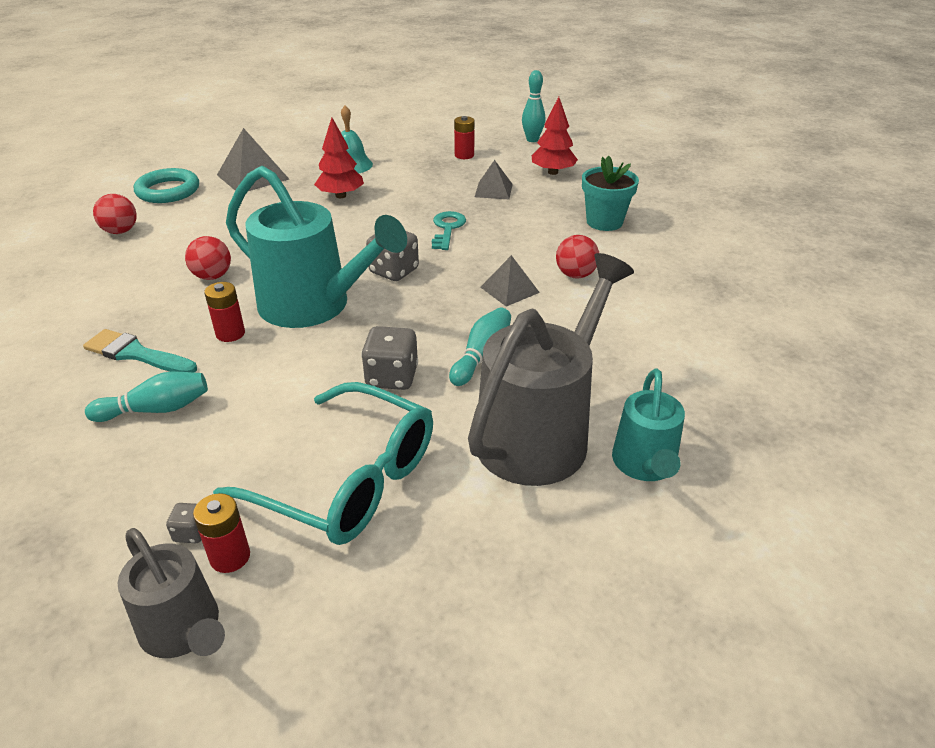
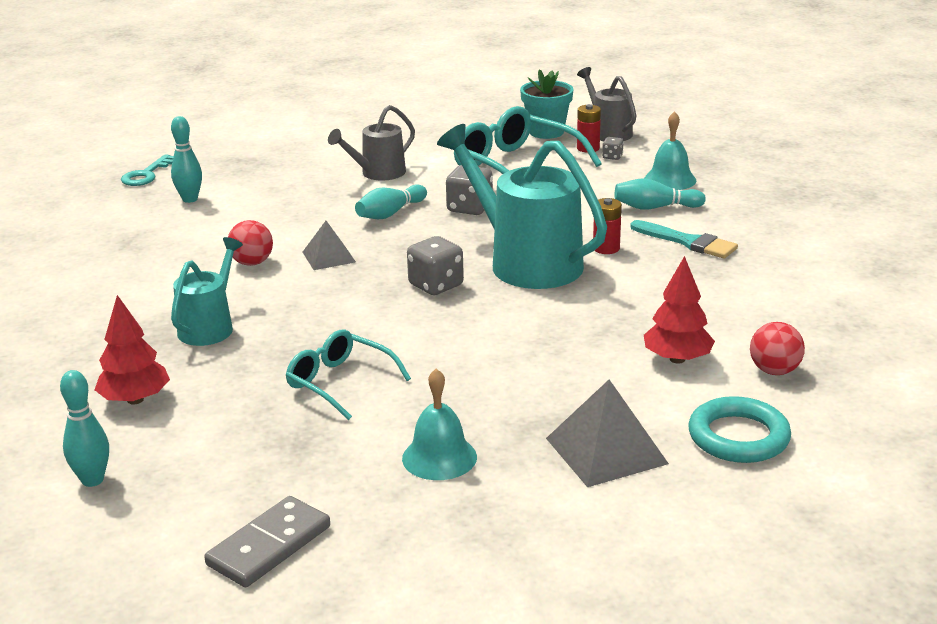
camera: 165 degrees left, 10 degrees down
(114, 478) = (670, 179): none -> turquoise bell
(212, 276) = (635, 300): red ball -> none
(341, 195) = (471, 394): red tree -> red tree (677, 359)
(421, 128) = (269, 546): none -> grey domino
(431, 193) = (340, 383): none -> turquoise glasses
(447, 228) = (350, 327): turquoise key -> turquoise key (146, 175)
(464, 155) = (240, 455): red battery -> none
(493, 190) = (249, 377): grey pyramid -> none
(541, 432) = (378, 173): grey watering can -> grey watering can, size x0.56
(604, 222) = (156, 314): turquoise flower pot -> turquoise flower pot (546, 132)
(645, 465) = (325, 156): turquoise watering can -> turquoise watering can (210, 327)
(729, 349) = (190, 199): none -> turquoise bowling pin

